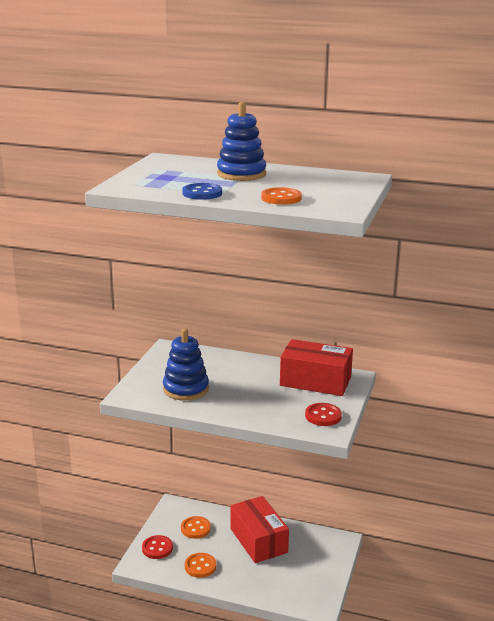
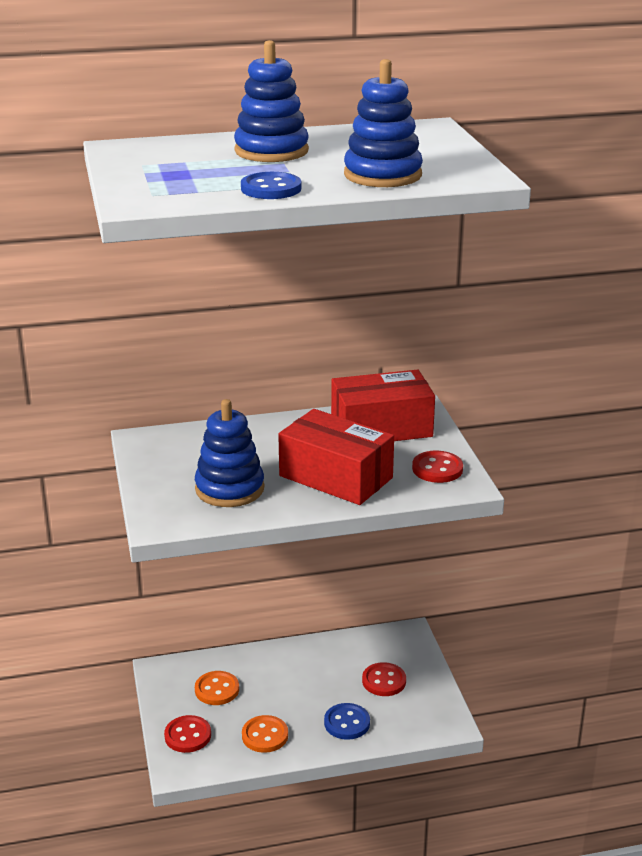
camera: 30 degrees left, 5 degrees up
(255, 579) = (347, 723): none -> blue button
(258, 540) = (310, 673): red box -> red box (336, 477)
(281, 198) = (382, 175): orange button -> blue stacking toy
(300, 563) = (384, 681): none -> red button

